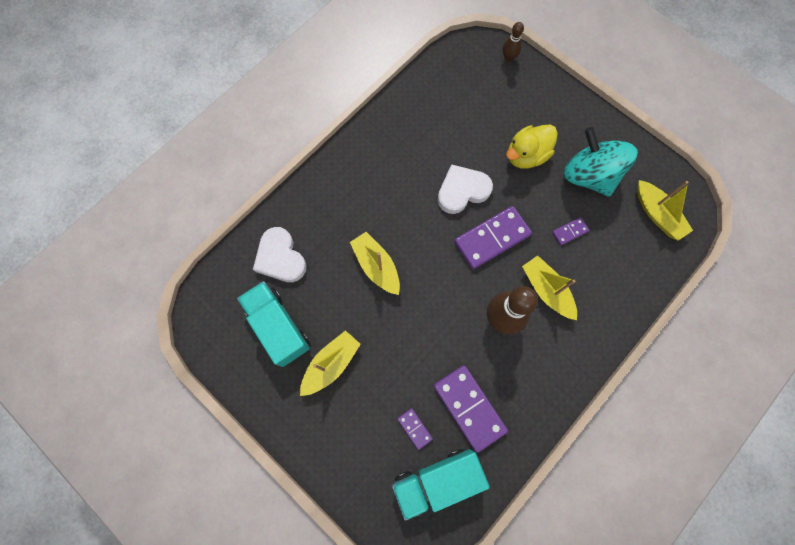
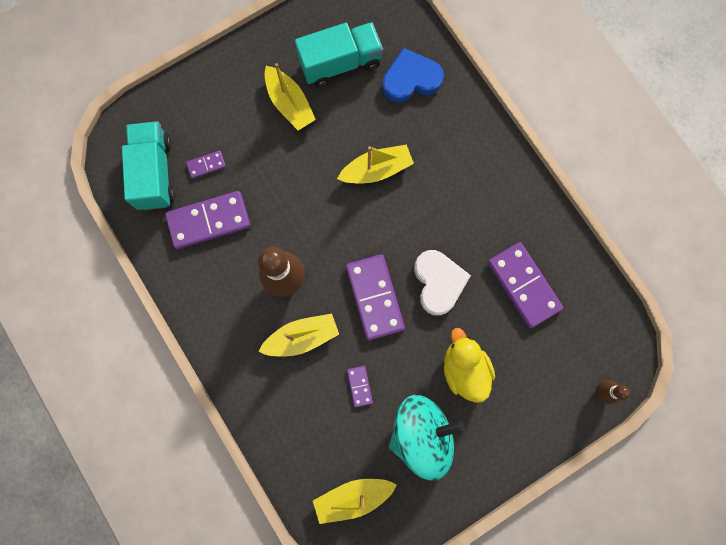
camera: 105 degrees right, 5 degrees up
(280, 258) = (411, 79): white heart -> blue heart
(444, 127) = (523, 285): none -> purple domino

